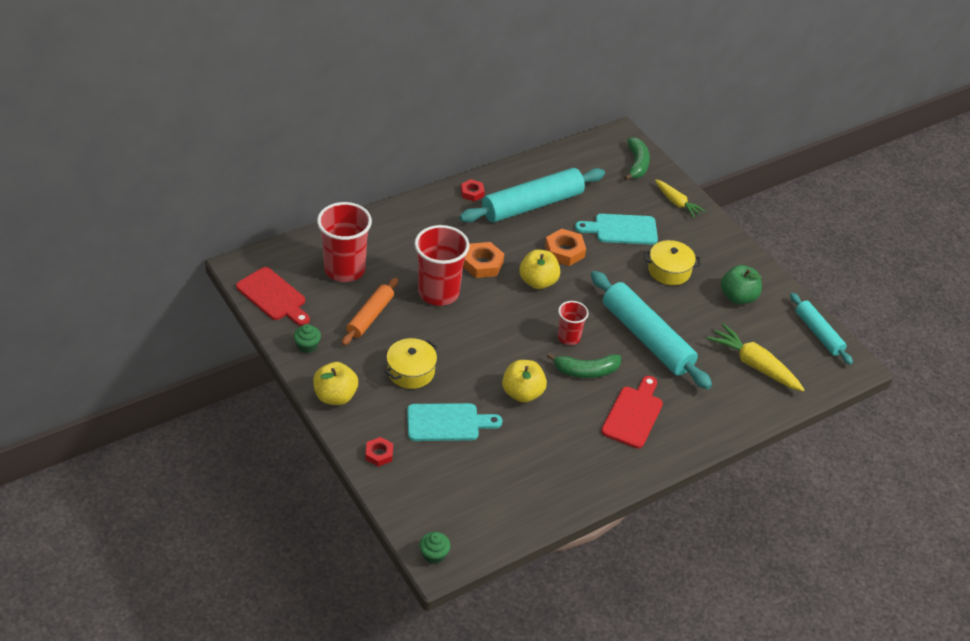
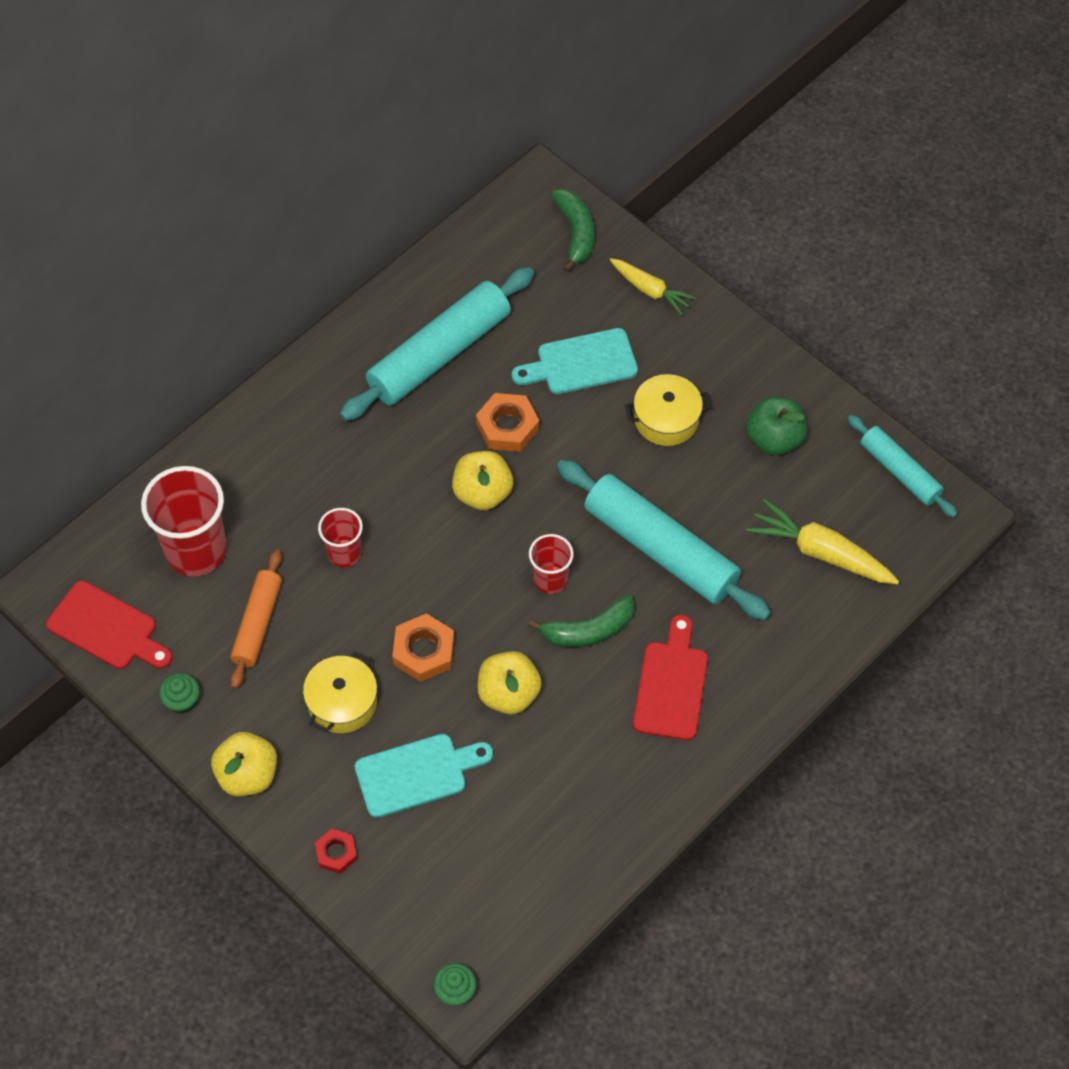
camera: 10 degrees left, 15 degrees up
(438, 292) = (344, 553): red cup -> red cup, size x0.55
(472, 193) = (344, 356): red nut -> none
(482, 264) = (394, 483): orange nut -> orange nut (424, 651)

